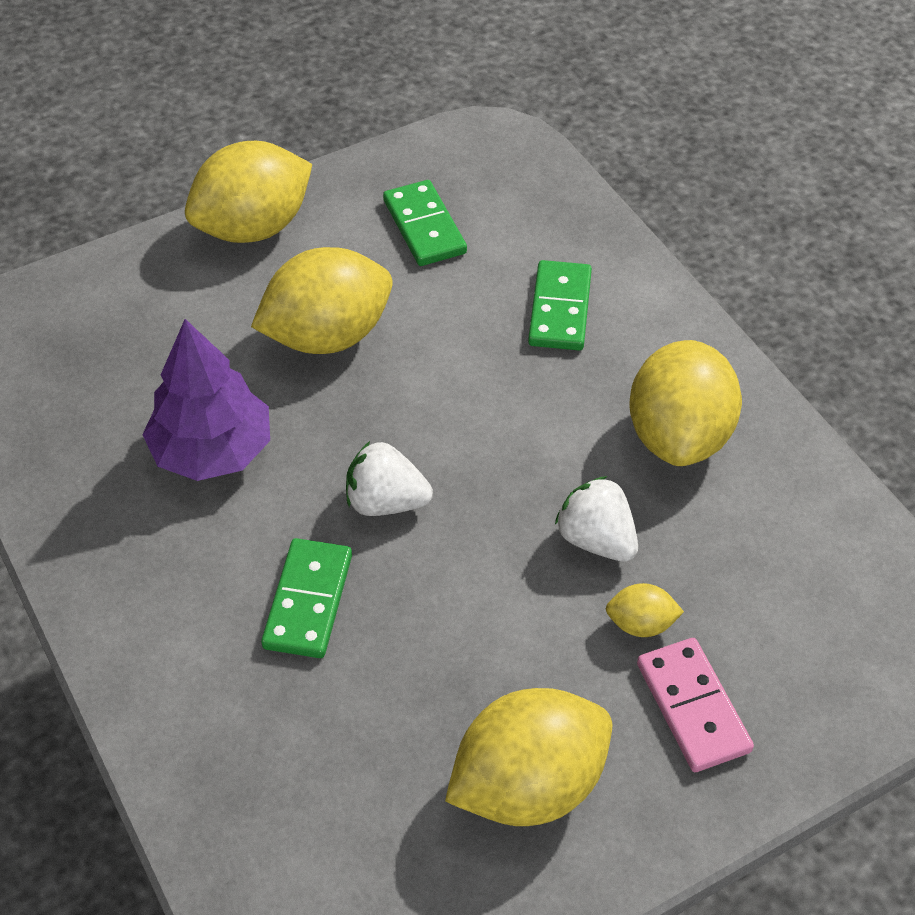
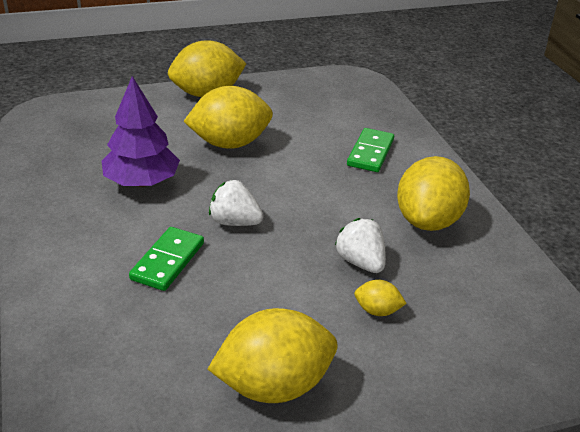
camera: 10 degrees right, 15 degrees down
(424, 227) = (303, 107): green domino -> none
(693, 707) = (401, 362): pink domino -> none

